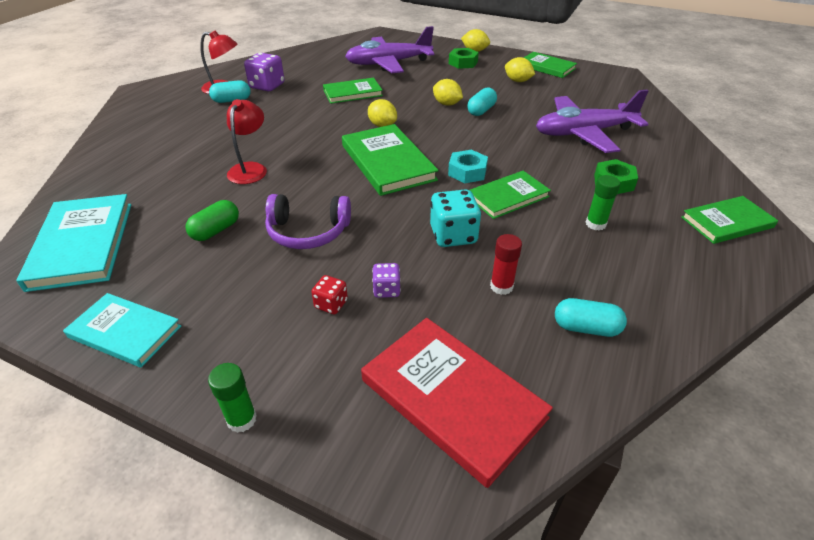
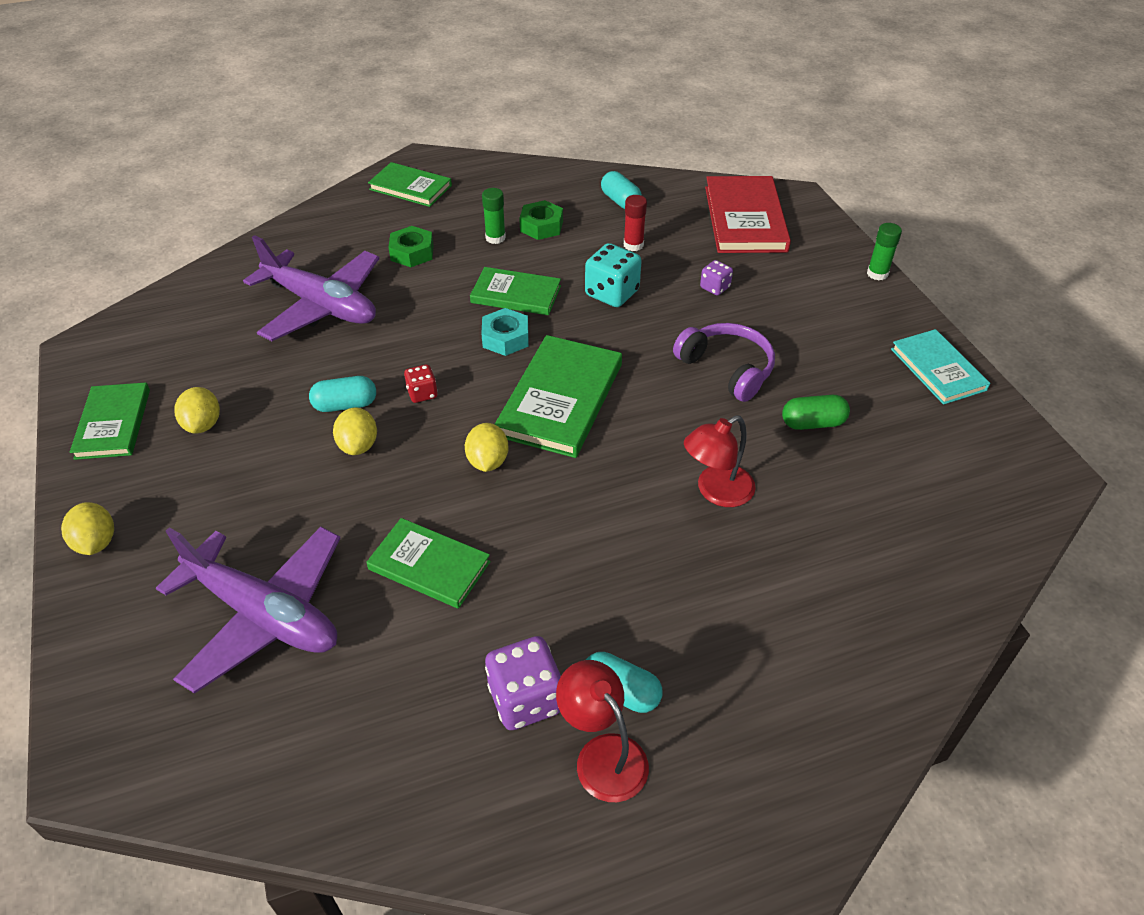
camera: 135 degrees left, 5 degrees up
(82, 244) = (960, 489): turquoise book -> none
(331, 304) = (765, 301): red dice -> red dice (422, 393)
(463, 63) = (174, 522): green nut -> green nut (541, 226)

